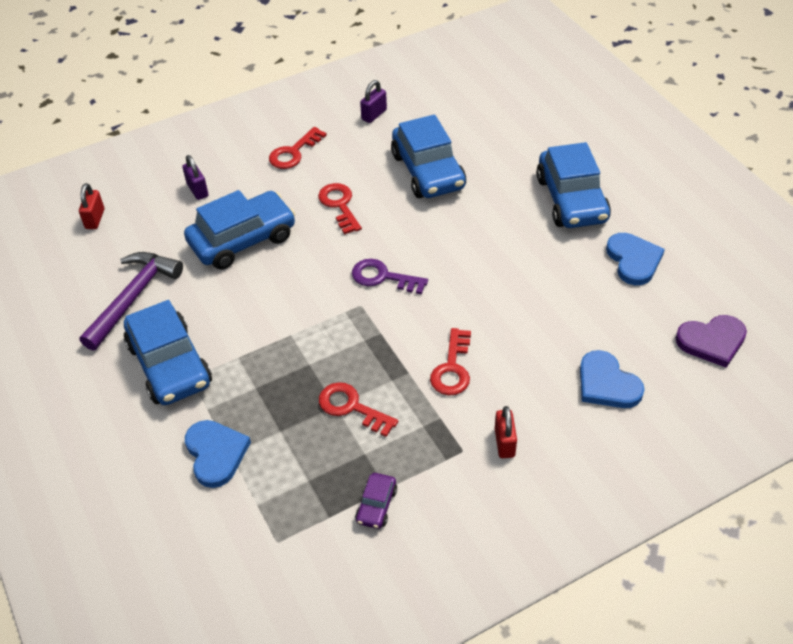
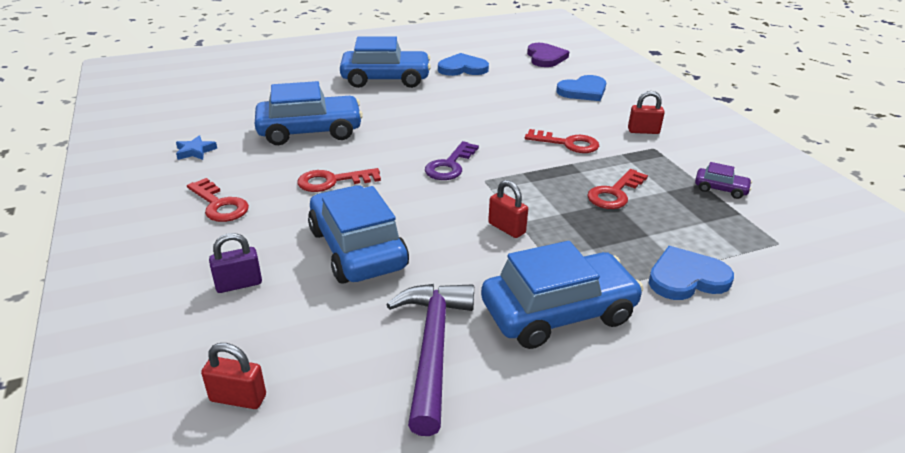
camera: 85 degrees left, 15 degrees down
(133, 297) = (432, 348): purple hammer -> purple hammer turned 60 degrees clockwise
(280, 327) = (506, 228): none -> red padlock
(374, 115) = (195, 151): purple padlock -> blue star

